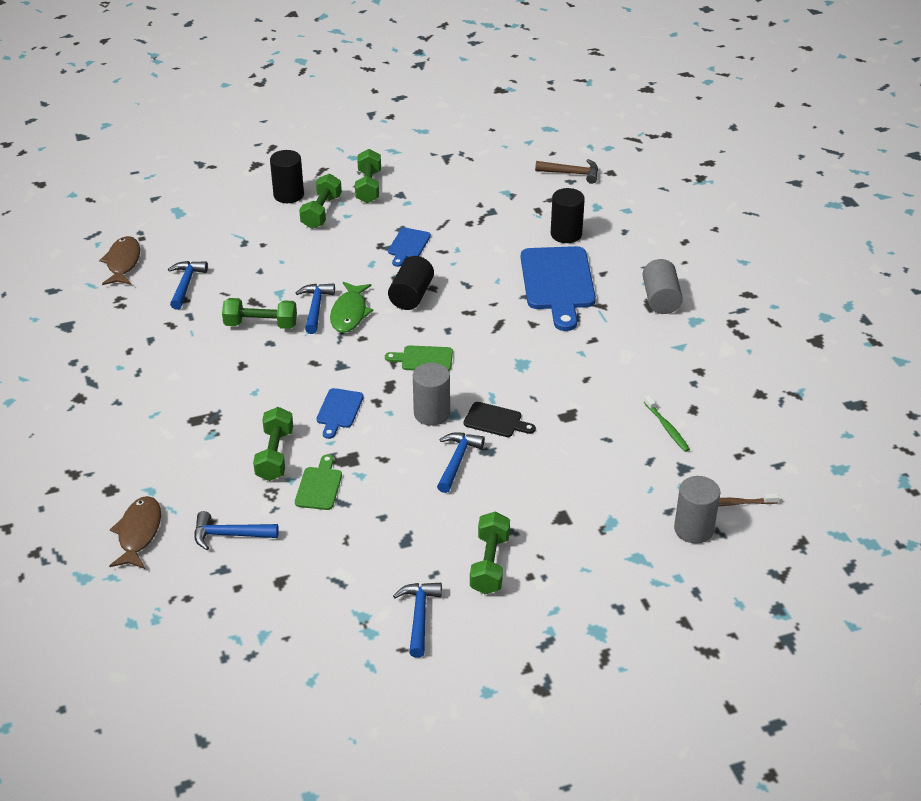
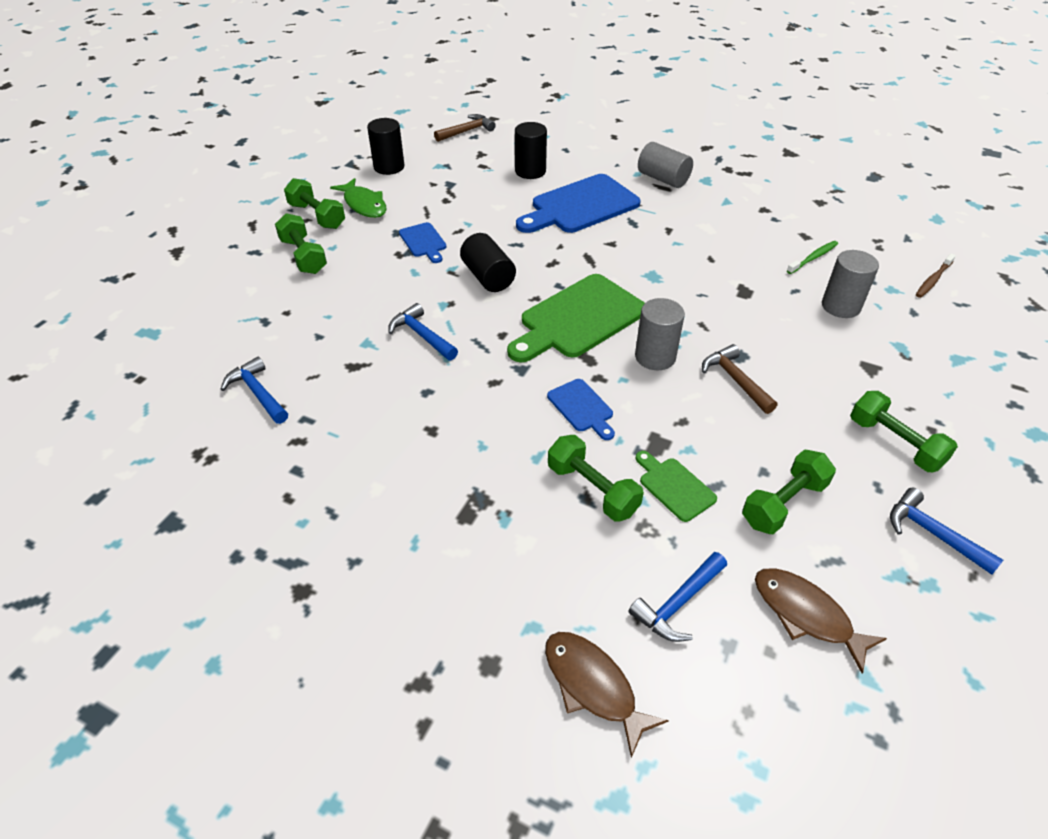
camera: 45 degrees left, 5 degrees up
(123, 263) = (151, 415): brown fish -> brown fish (806, 615)
(261, 325) = (393, 381): green dumbbell -> green dumbbell (784, 503)
(288, 195) = (249, 259): black cylinder -> black cylinder (389, 167)
(349, 313) = (459, 321): green fish -> green fish (364, 204)
(423, 359) = (578, 319): green cutting board -> green cutting board, size x2.04
(457, 461) = (735, 380): blue hammer -> brown hammer
(496, 421) = (707, 329): black cutting board -> none
(557, 283) = (580, 206): blue cutting board -> blue cutting board turned 105 degrees clockwise
(667, 428) = (813, 258): green toothbrush -> green toothbrush turned 60 degrees counterclockwise
(693, 529) = (947, 313): grey cylinder -> grey cylinder (840, 306)

